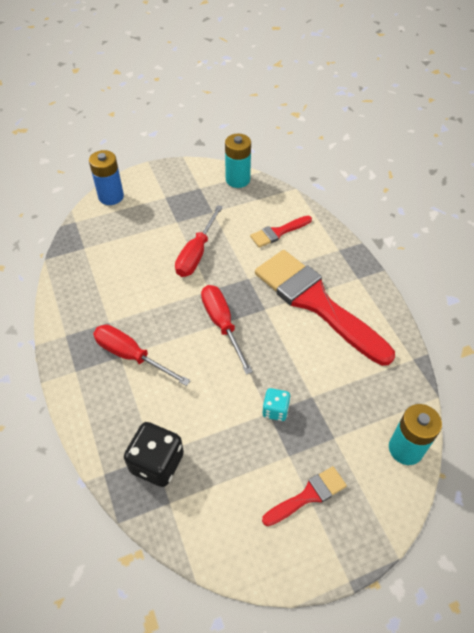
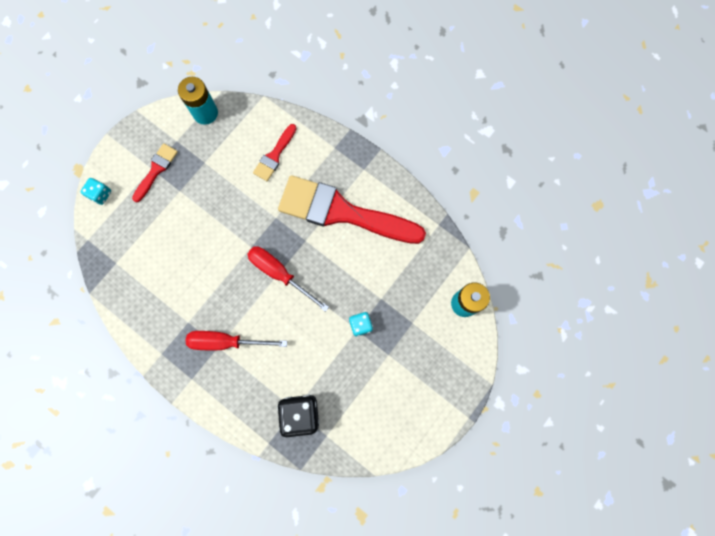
camera: 30 degrees left, 25 degrees up
(111, 196) = (100, 194): blue battery -> turquoise dice
(196, 253) = (218, 216): red screwdriver -> none
(308, 495) = (416, 376): red brush -> red brush (156, 170)

